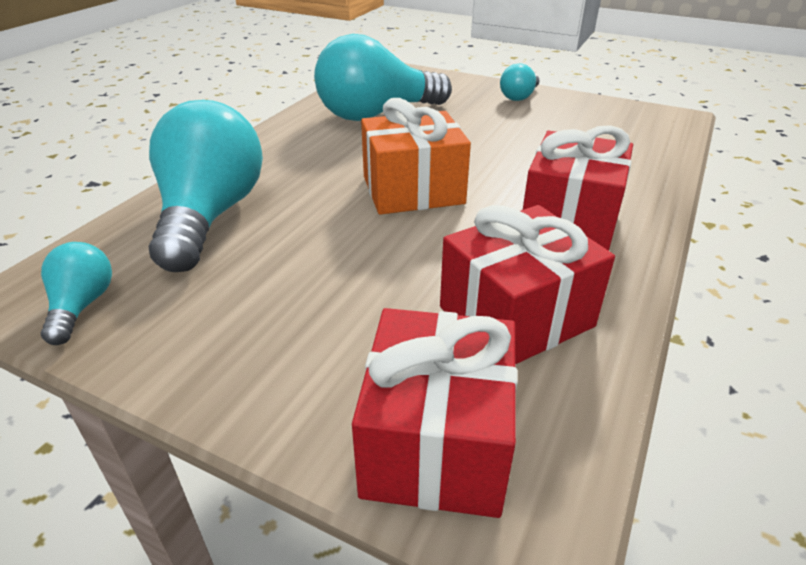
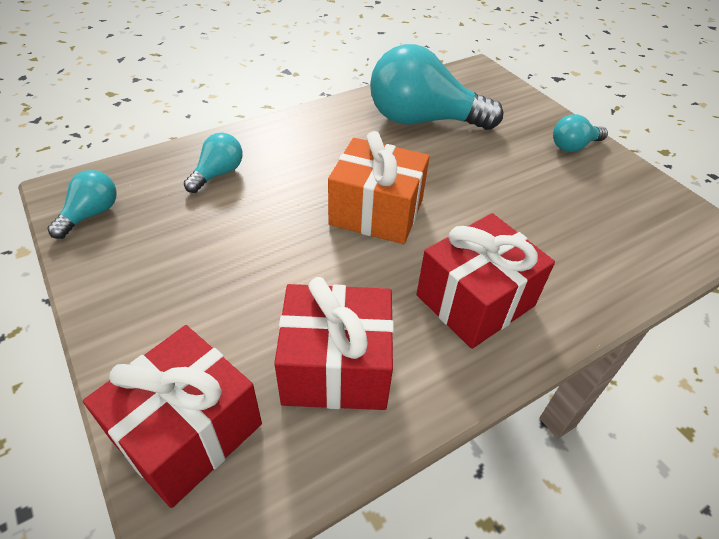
camera: 30 degrees right, 10 degrees up
(210, 216) = (218, 174): turquoise light bulb -> turquoise light bulb, size x0.47

